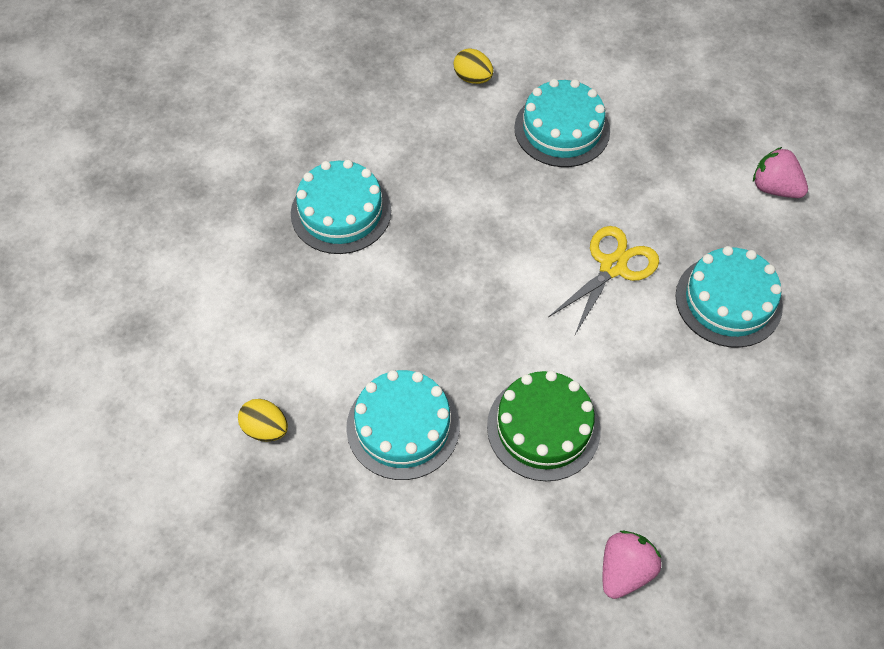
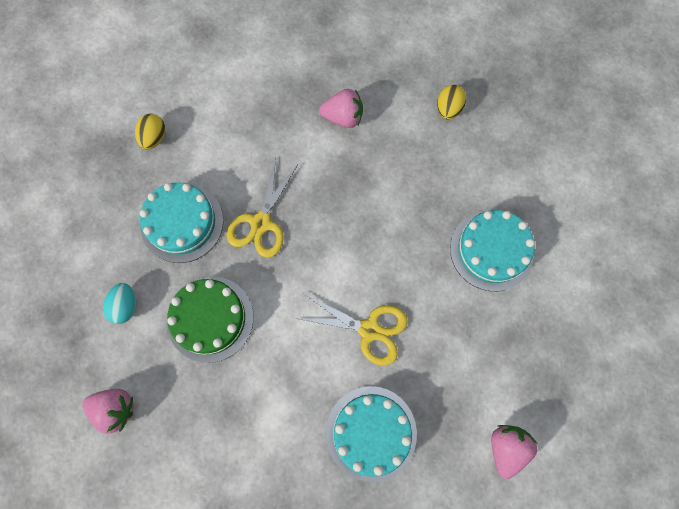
camera: 70 degrees right, 15 degrees up
(341, 212) = (343, 117): turquoise cake -> pink strawberry
(441, 337) = (261, 223): none -> yellow scissors
(473, 78) = (513, 164): yellow egg -> yellow egg (448, 109)
(491, 524) = (126, 306): none -> turquoise egg

